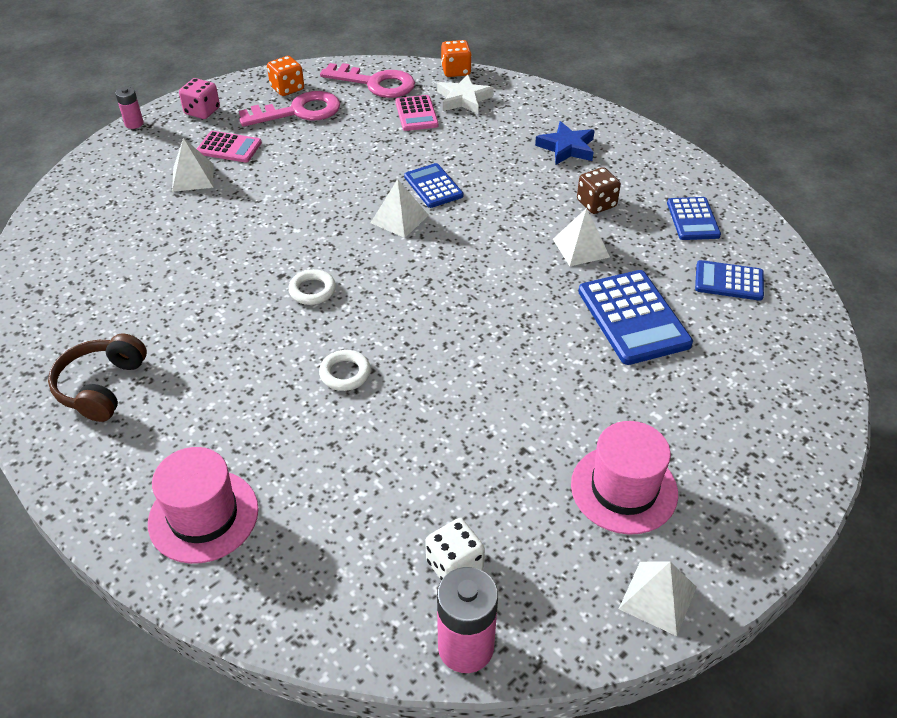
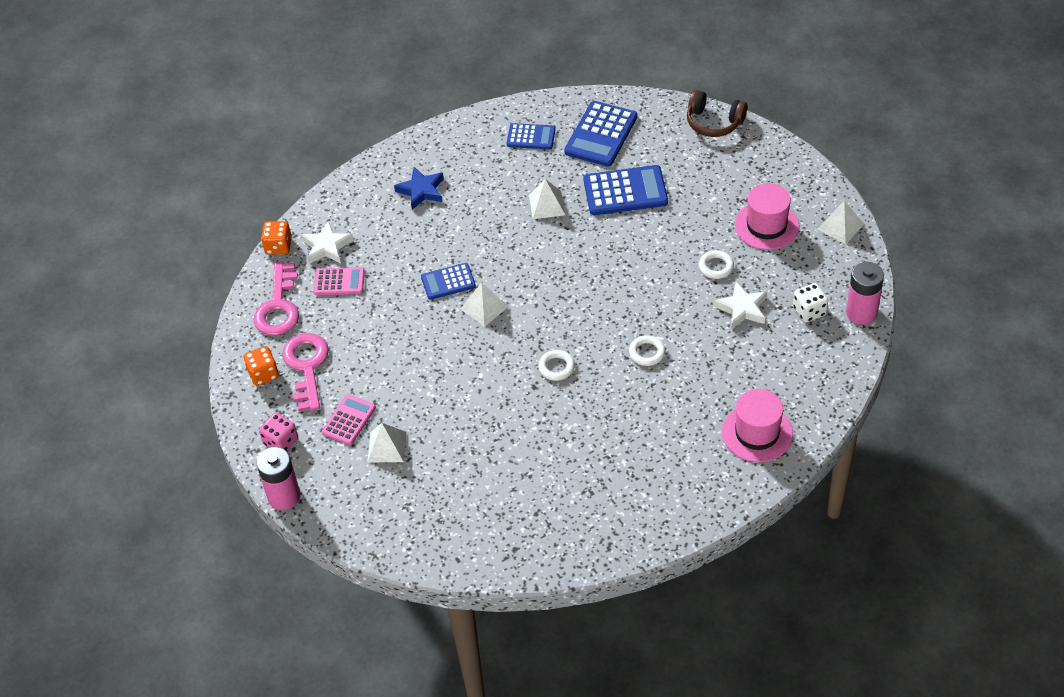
camera: 75 degrees left, 5 degrees up
(102, 387) = (632, 497): brown headphones -> brown headphones (714, 122)
(134, 123) = (284, 496): pink battery -> pink battery, size x1.81
(375, 83) = (278, 306): pink key -> pink key turned 150 degrees clockwise
(443, 473) = (742, 309): none -> white star
(520, 433) = (716, 267): none -> white ring
(596, 204) = (498, 186): brown dice -> none
(729, 281) = (601, 134): blue calculator -> blue calculator, size x1.65

